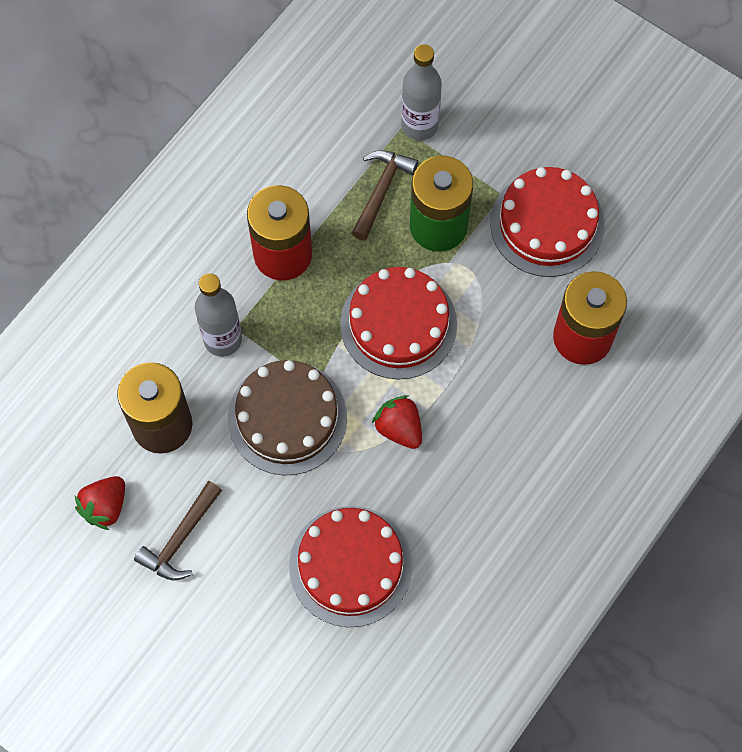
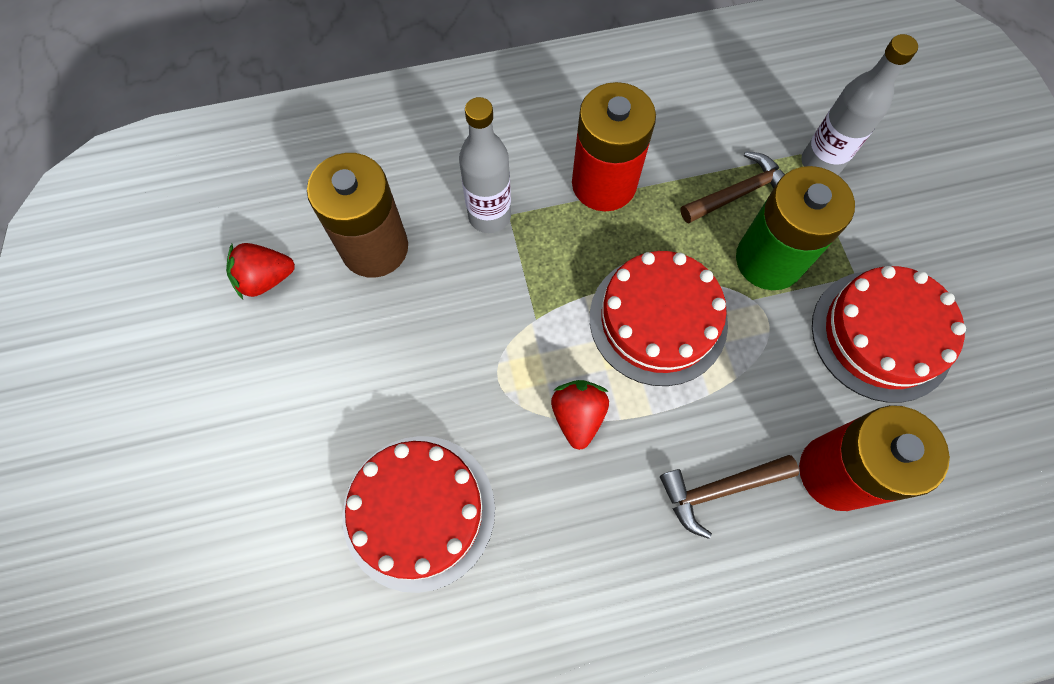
camera: 40 degrees right, 0 degrees up
(180, 538) = (298, 357): brown hammer -> brown hammer (719, 490)
(287, 418) = (484, 325): brown cake -> none

